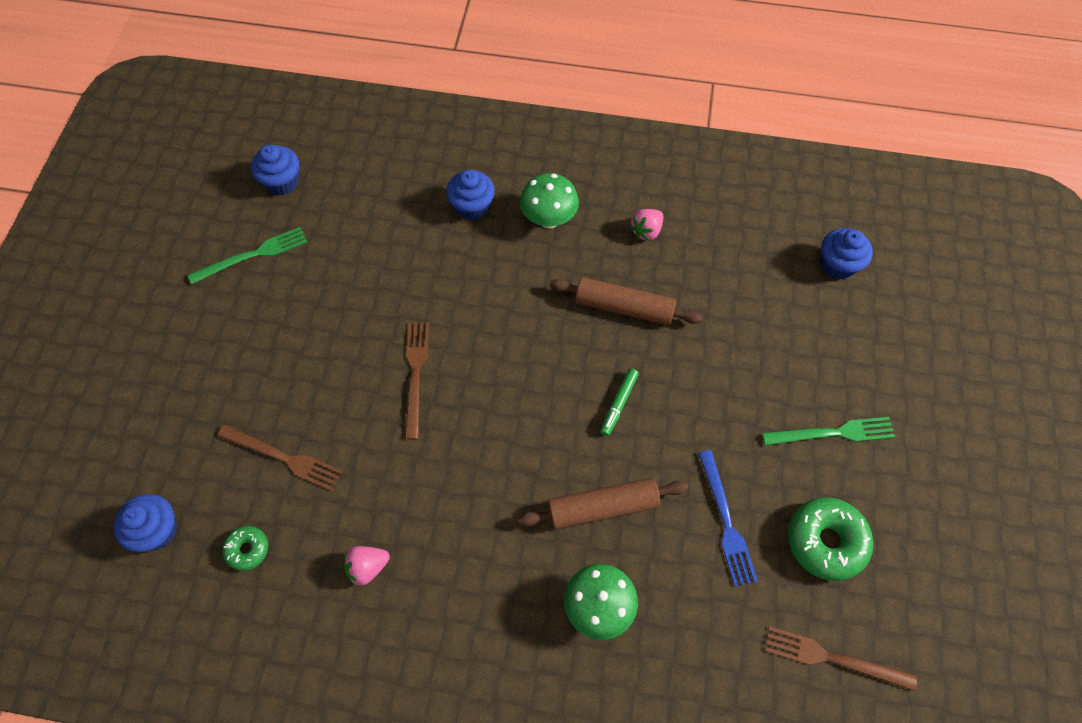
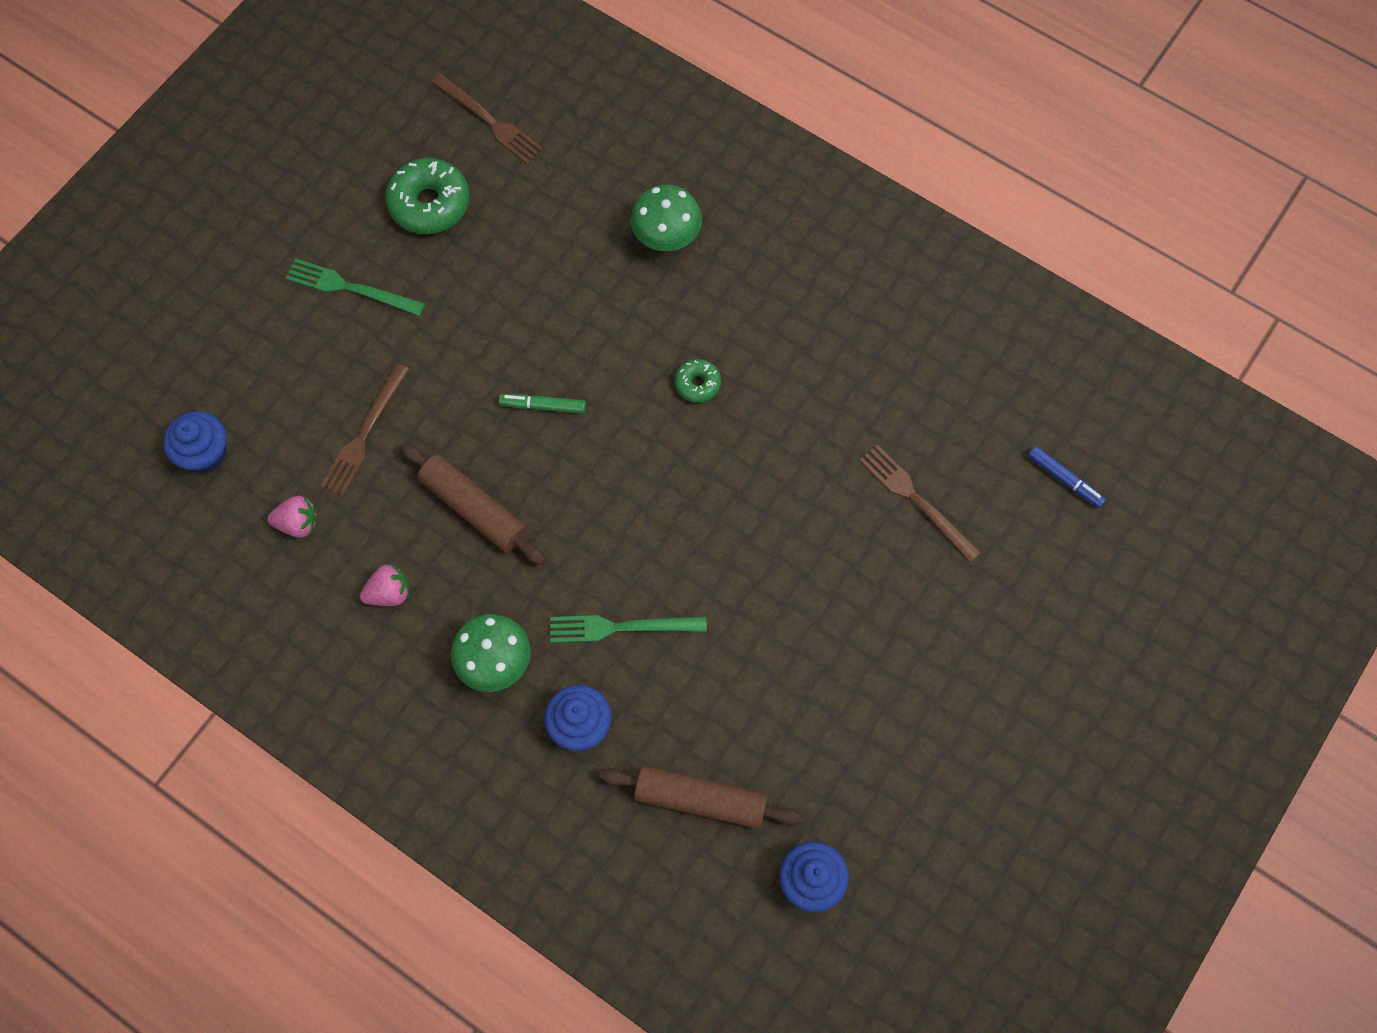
camera: 155 degrees left, 5 degrees up
(157, 530) = (1064, 479): blue cupcake -> blue marker
(247, 549) = (977, 423): green donut -> green donut (697, 384)
(253, 255) = (881, 777): green fork -> green fork (621, 627)
(367, 567) = (865, 358): pink strawberry -> pink strawberry (298, 523)
(416, 374) = (742, 532): brown fork -> brown fork (365, 434)
(602, 507) = (616, 317): brown rolling pin -> brown rolling pin (700, 799)
(618, 404) = (543, 406): green marker -> green marker turned 135 degrees counterclockwise
(726, 521) = (508, 256): blue fork -> none

